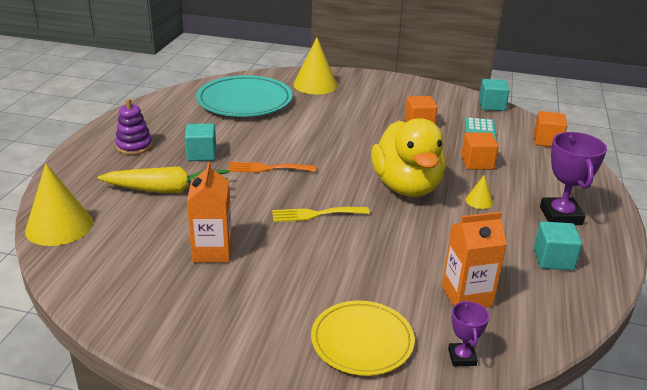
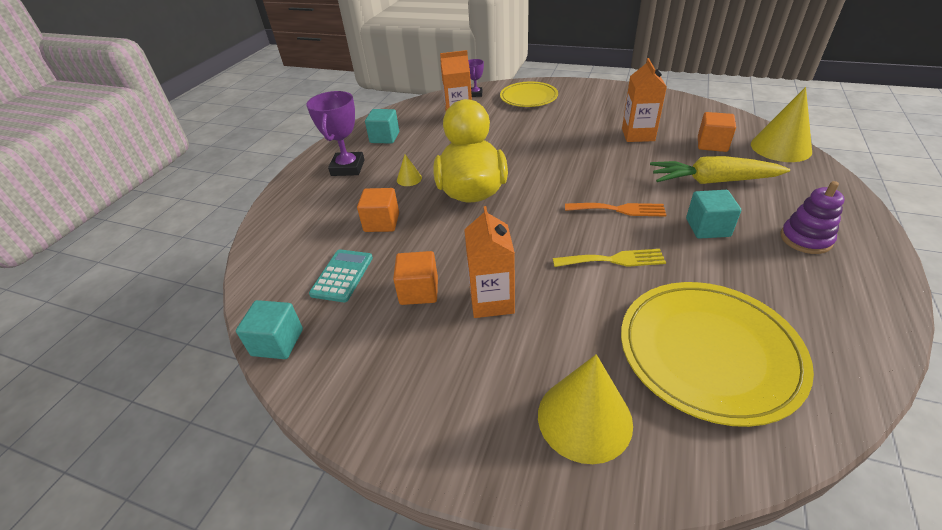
camera: 170 degrees left, 10 degrees up
(244, 101) = (708, 352): turquoise plate -> yellow plate
(315, 214) = (561, 163): yellow fork -> yellow fork (613, 260)
(368, 119) = (491, 301): none -> orange carton
(547, 141) = (268, 260): orange cube -> orange cube (712, 144)

